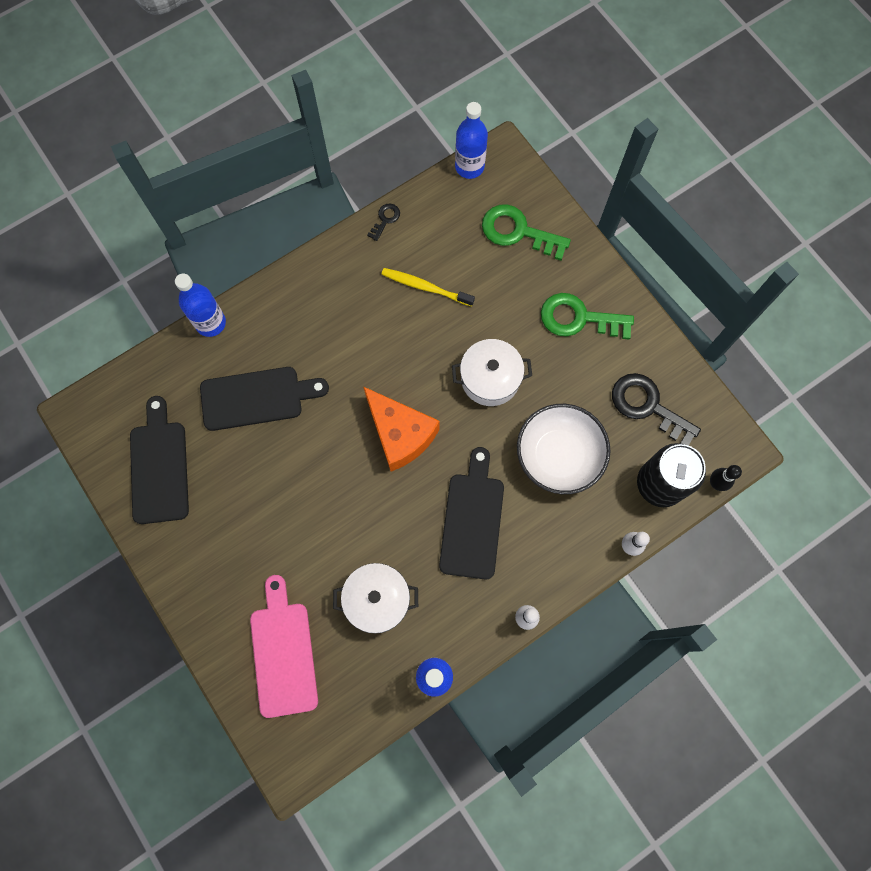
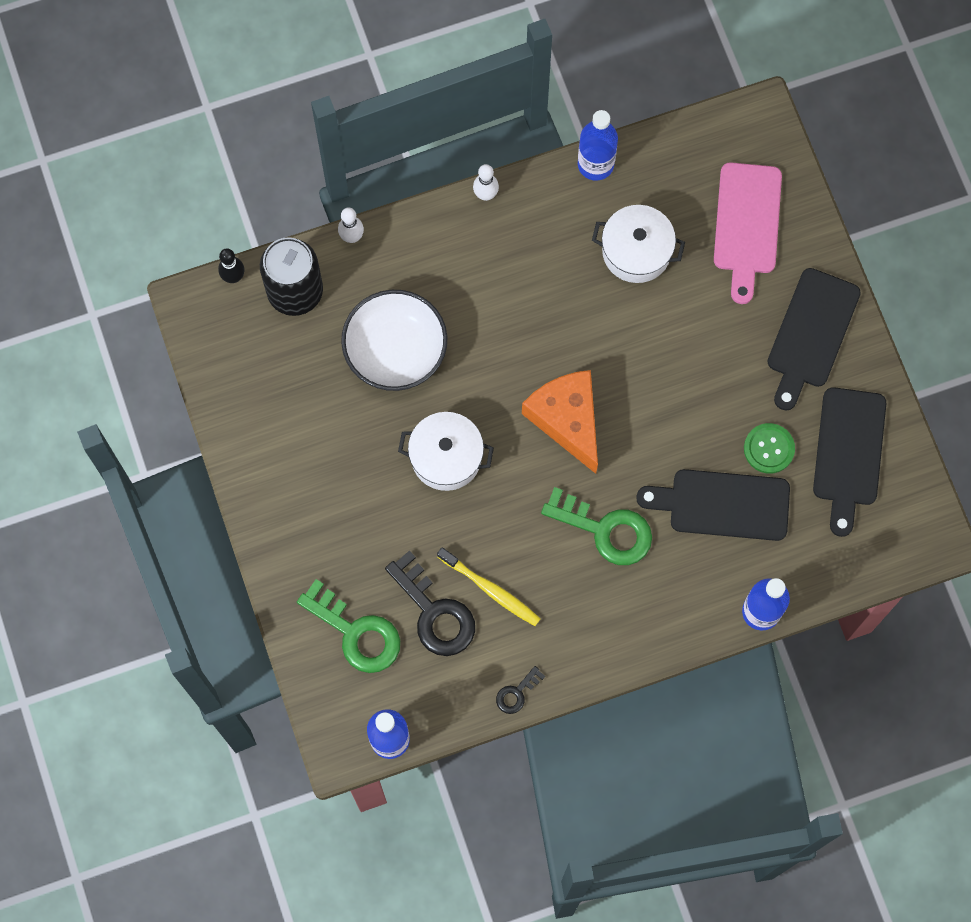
camera: 165 degrees left, 0 degrees up
(227, 453) = (769, 449): none -> green button
(472, 520) = (512, 306): black cutting board -> black cutting board (811, 334)
(579, 318) = (319, 502): green key -> green key (605, 530)
(648, 406) = (276, 378): black key -> black key (434, 612)

